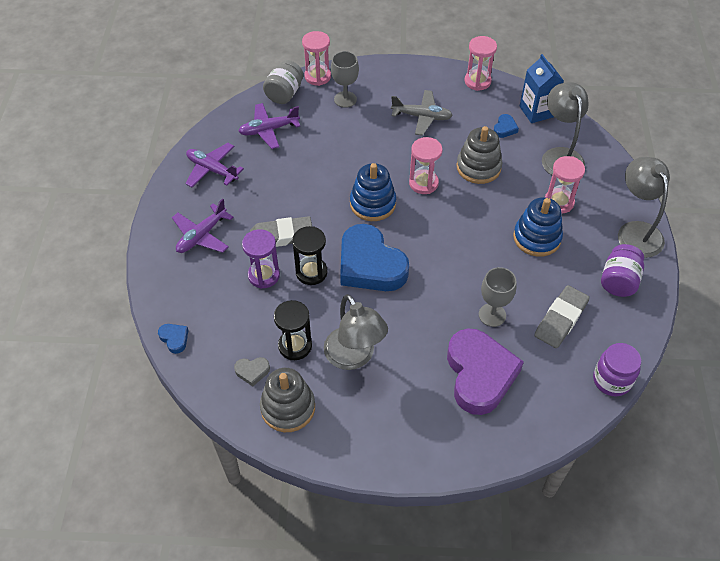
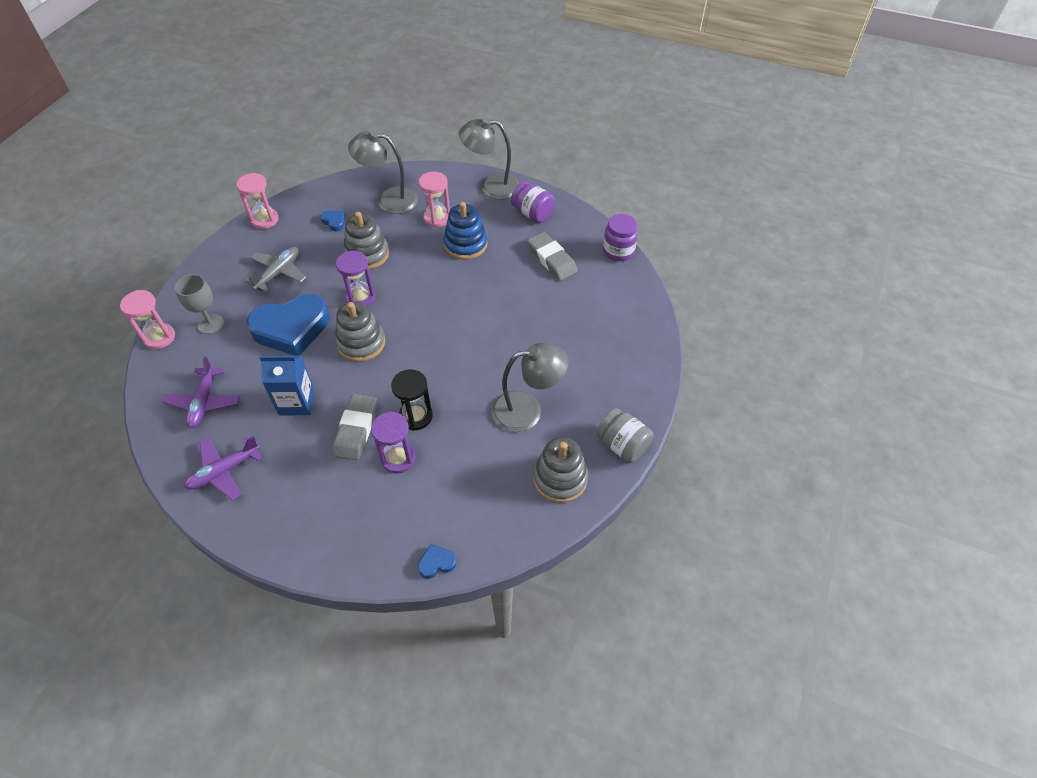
camera: 70 degrees left, 0 degrees up
(202, 235) = (313, 504): purple plane -> none
(252, 371) = (508, 498): grey heart -> none
(284, 93) = (161, 373): grey jar -> grey jar (622, 445)
(295, 346) = (494, 454): black hourglass -> none
(370, 265) = (432, 367): blue heart -> blue heart (291, 329)
(372, 204) = (361, 343): blue stacking toy -> grey stacking toy
(423, 183) = (360, 298): pink hourglass -> purple hourglass
(479, 374) = (581, 327): purple heart -> none
(492, 315) = (528, 300): grey goblet -> none
(536, 111) = (330, 195): blue carton -> blue carton (297, 402)

